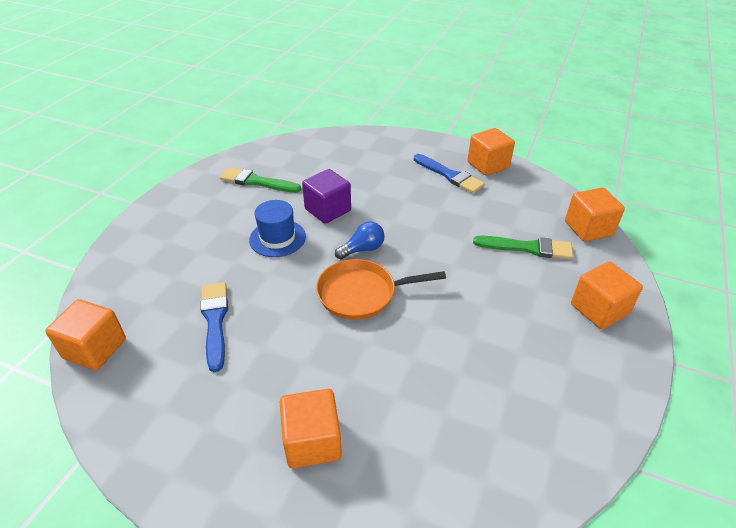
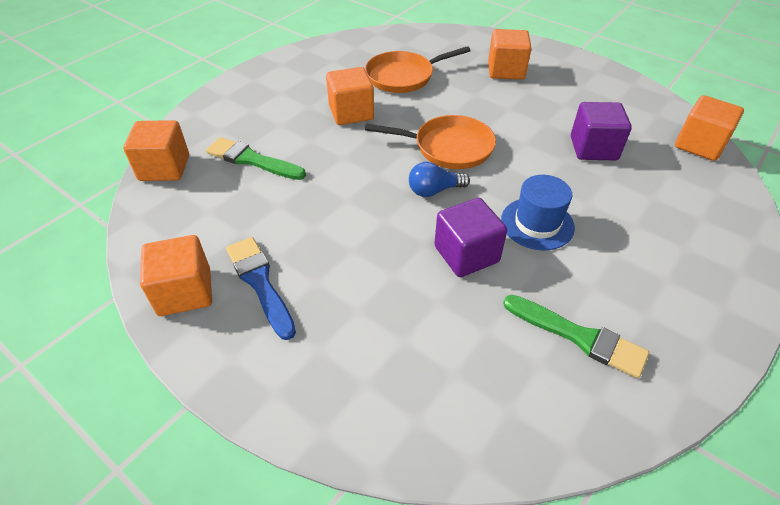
camera: 165 degrees left, 5 degrees up
(215, 321) = (593, 148): blue brush -> purple cube
(449, 394) = (403, 76): none -> orange pan
(599, 309) = (244, 102): orange cube -> orange cube (351, 113)

